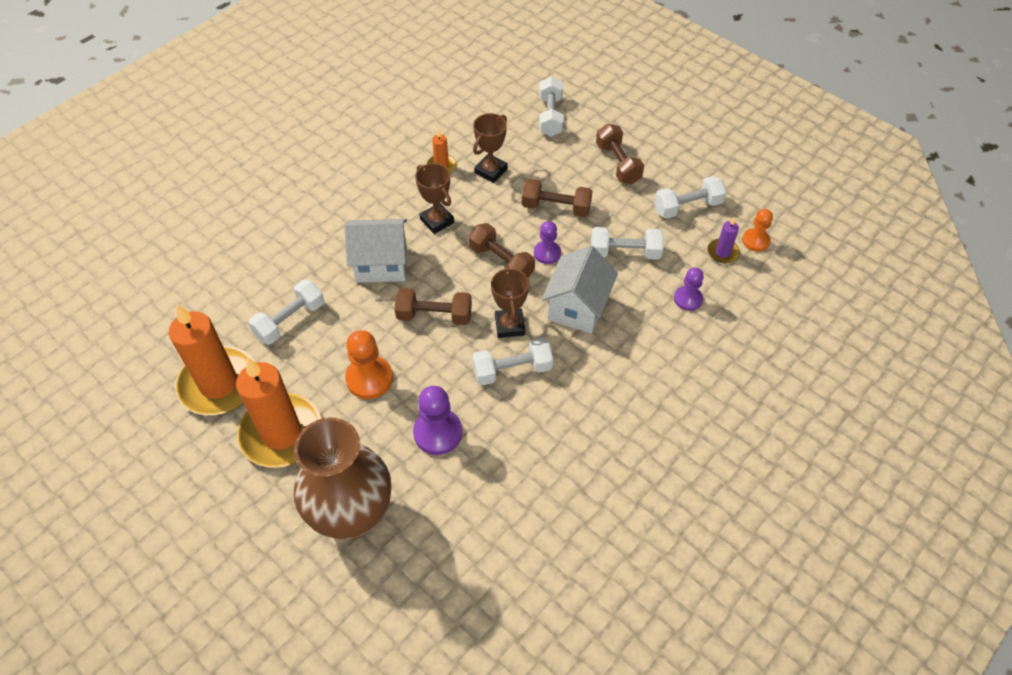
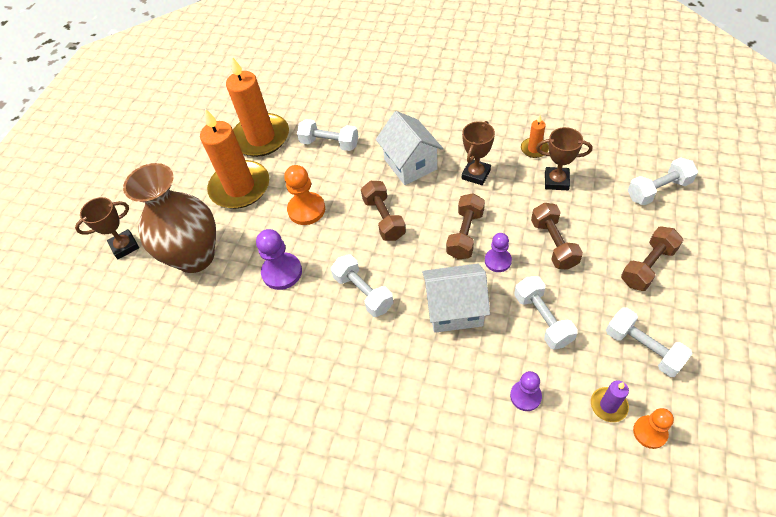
camera: 70 degrees right, 0 degrees up
(509, 325) = (405, 270): brown trophy -> brown trophy (124, 246)

